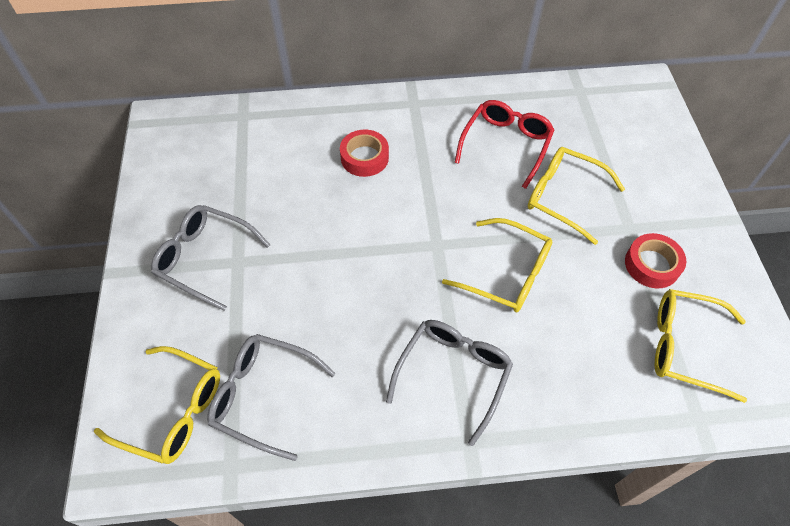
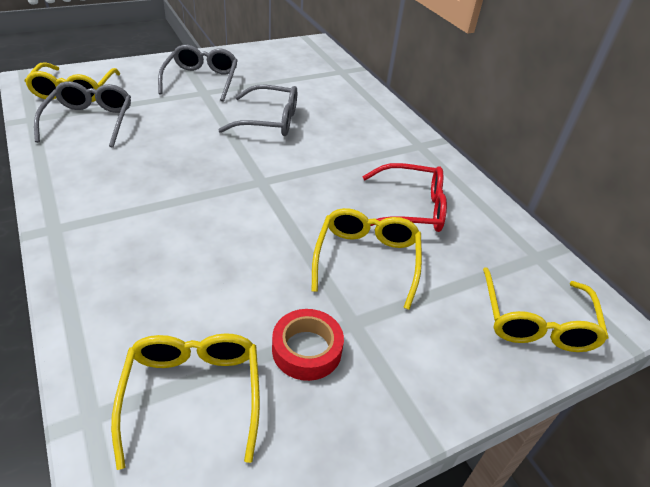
camera: 65 degrees right, 15 degrees down
(364, 158) = (336, 129): red tape -> none
(453, 374) = (123, 210): grey glasses -> grey glasses (269, 121)
(507, 274) = (245, 229): yellow glasses -> yellow glasses (536, 322)

